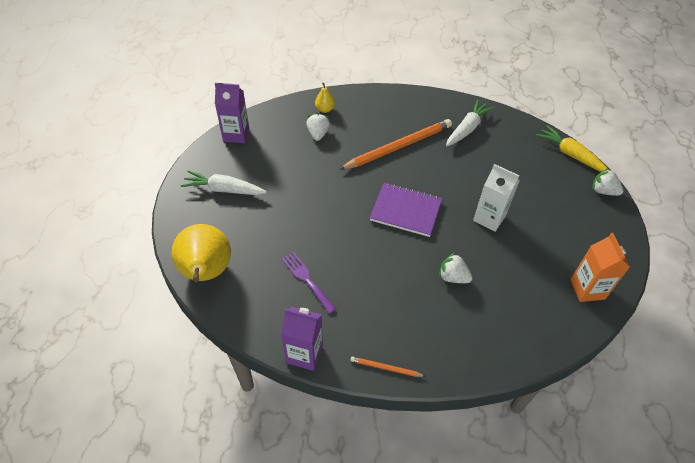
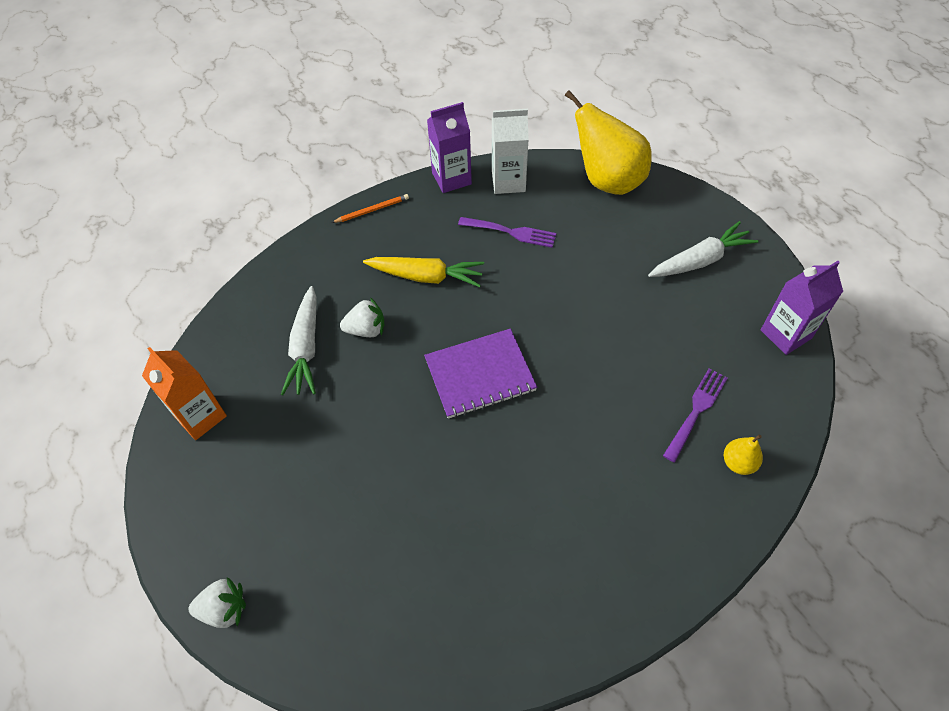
camera: 145 degrees right, 5 degrees up
(318, 134) = (696, 411): white strawberry -> purple fork
(398, 147) = (574, 471): orange pencil -> none
(467, 129) = (505, 591): white carrot -> white carrot (306, 348)
(489, 218) = (370, 437): white carton -> white carton (508, 181)
(570, 154) = (306, 661): yellow carrot -> yellow carrot (426, 276)

